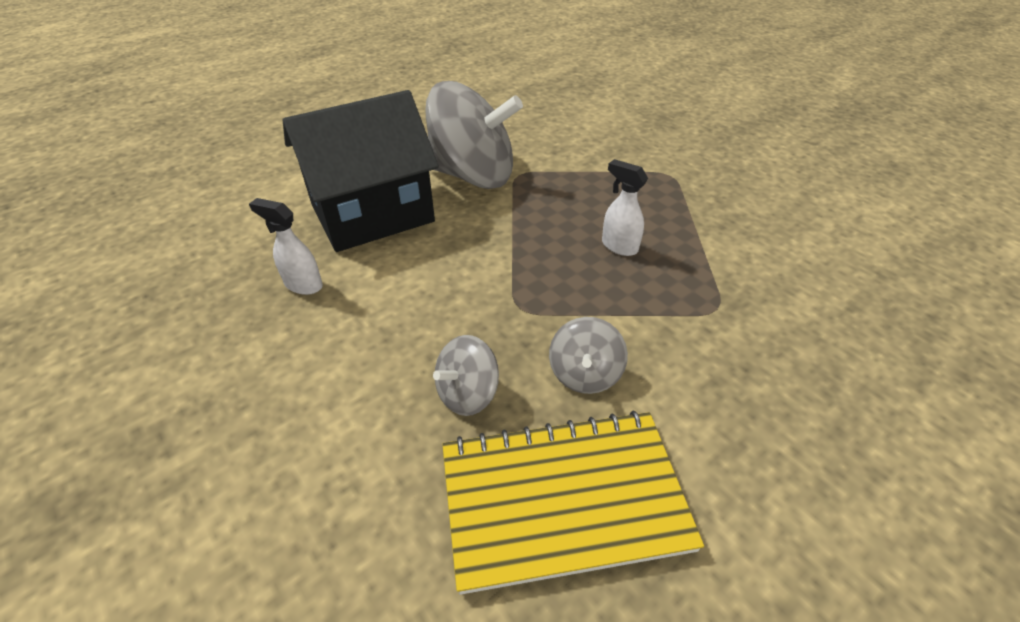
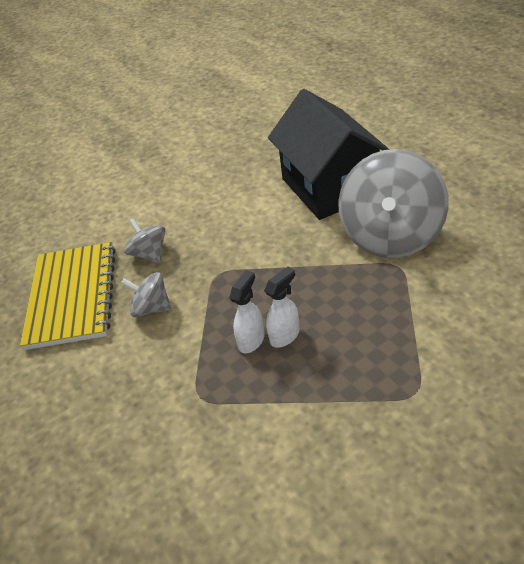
camera: 100 degrees right, 0 degrees up
(303, 285) = (251, 172): white spray bottle -> white spray bottle (251, 340)

